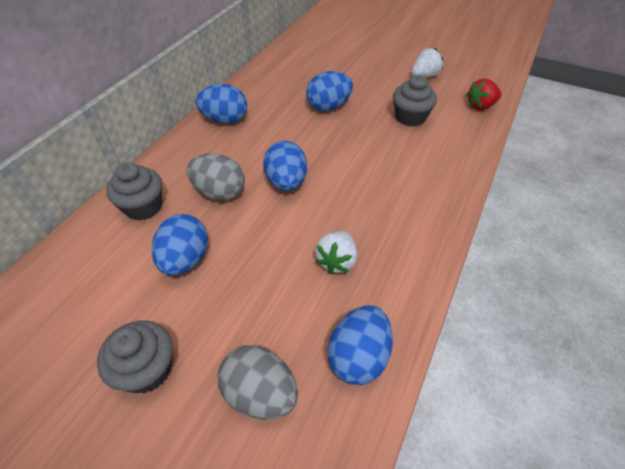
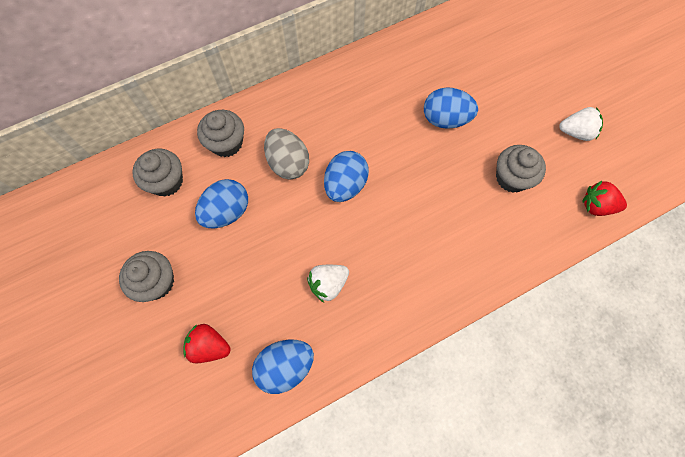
camera: 35 degrees right, 20 degrees up
(95, 269) = (166, 181): none -> grey cupcake
(225, 120) = (343, 83): blue egg -> none
(260, 393) = (209, 346): grey egg -> red strawberry

